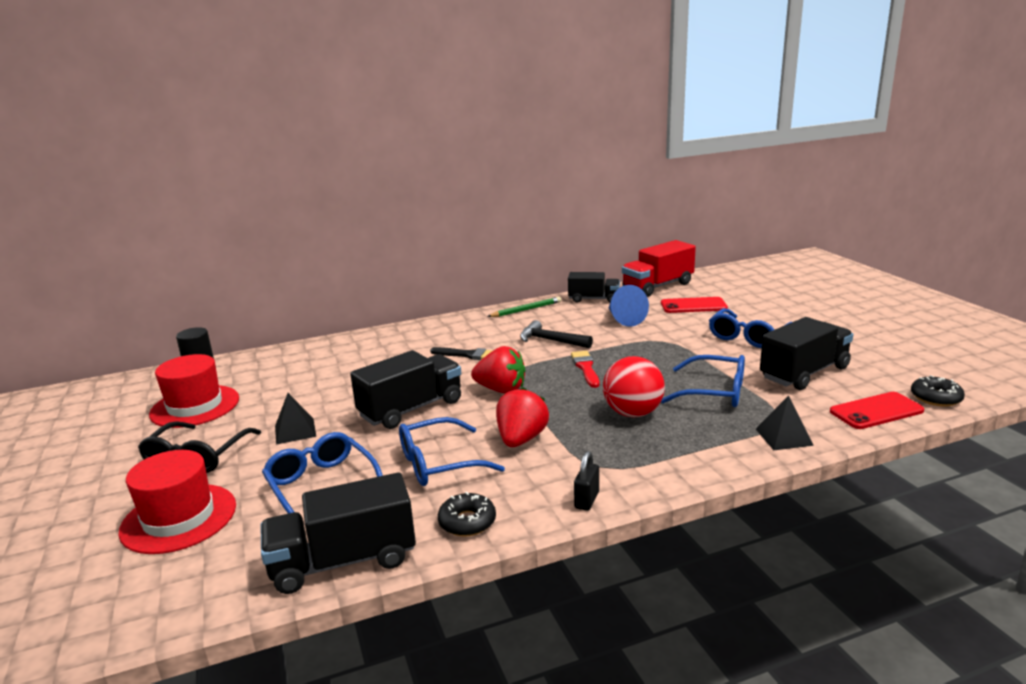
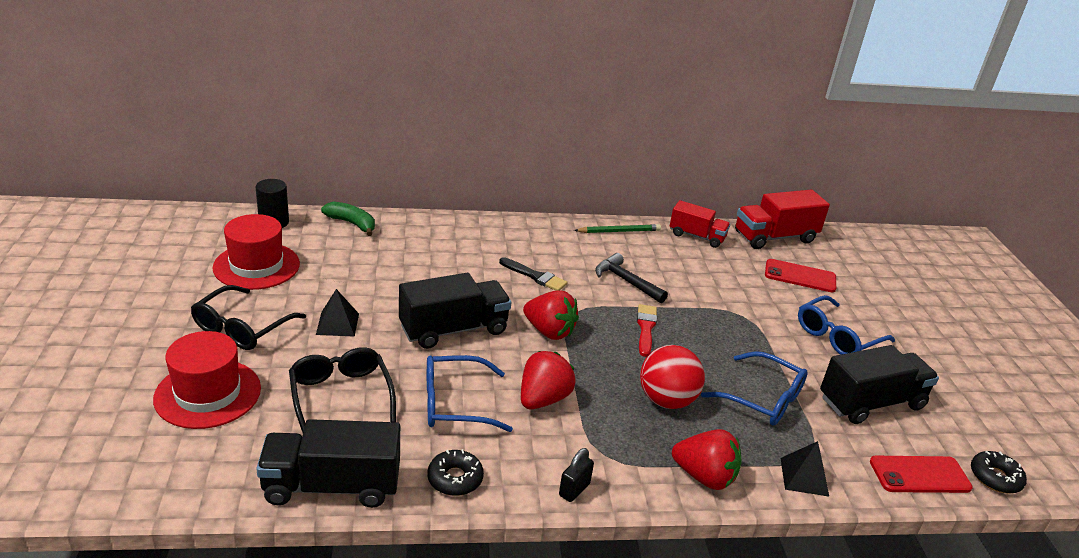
camera: 10 degrees right, 10 degrees up
(279, 356) = (352, 223): none -> green banana
(321, 484) = (340, 395): blue glasses -> black glasses
(594, 299) = (697, 236): black truck -> red truck
(624, 319) = (716, 273): blue cone -> none
(699, 459) = (704, 476): none -> red strawberry

